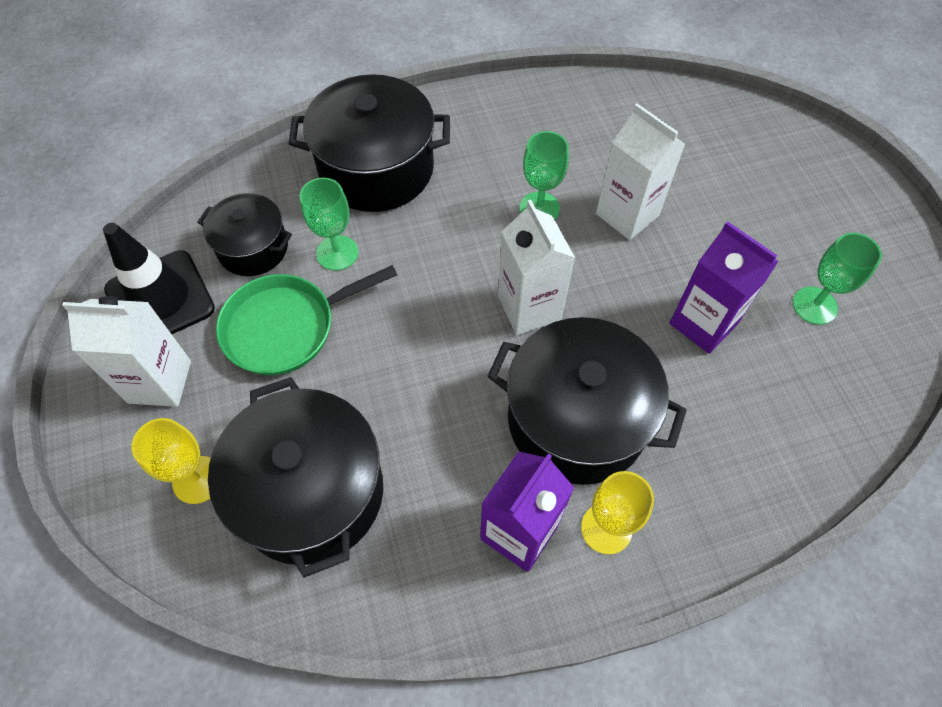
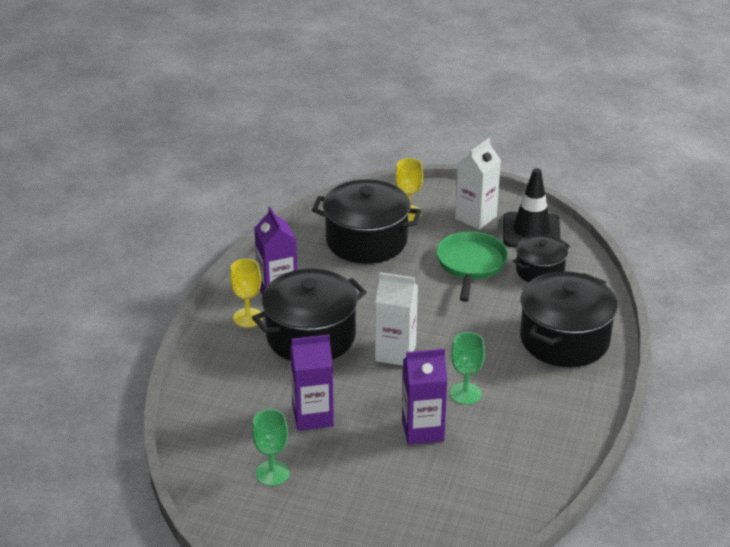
camera: 125 degrees right, 25 degrees down
(337, 253) = (507, 299): green goblet -> none
(627, 214) = (422, 430): white carton -> purple carton

